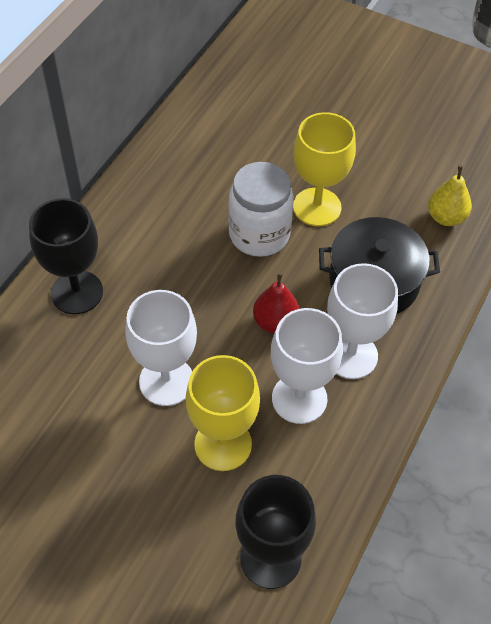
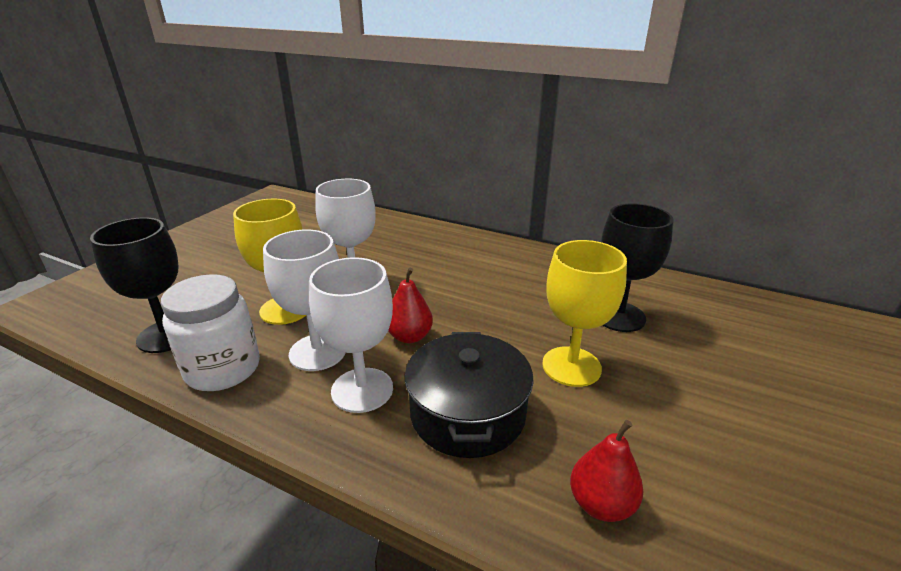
camera: 90 degrees right, 25 degrees down
(77, 292) = (441, 243): black goblet -> black goblet (619, 316)
(259, 234) = (519, 325): white jar -> white jar (223, 369)
(446, 217) = (601, 504): yellow pear -> red pear

